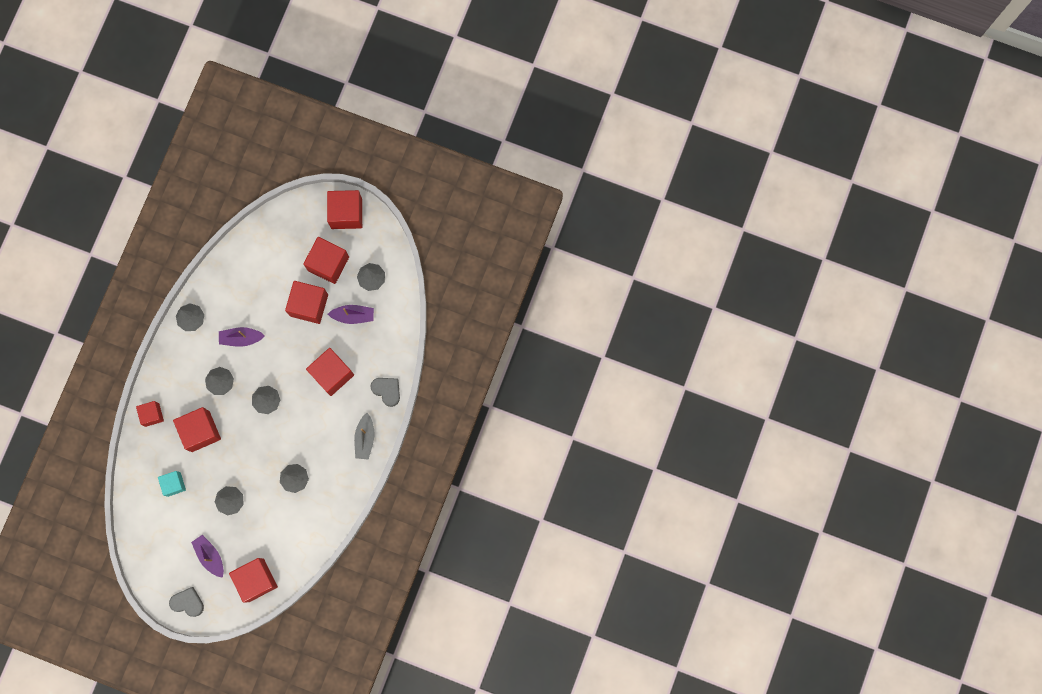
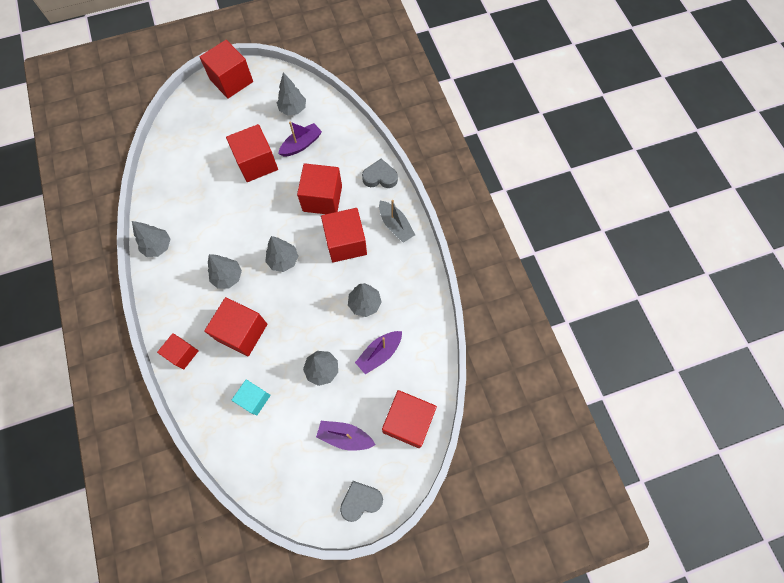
camera: 40 degrees left, 10 degrees down
(241, 338) = (217, 229): purple boat -> purple boat (379, 353)
(328, 263) = (247, 123): red cube -> red cube (346, 243)

